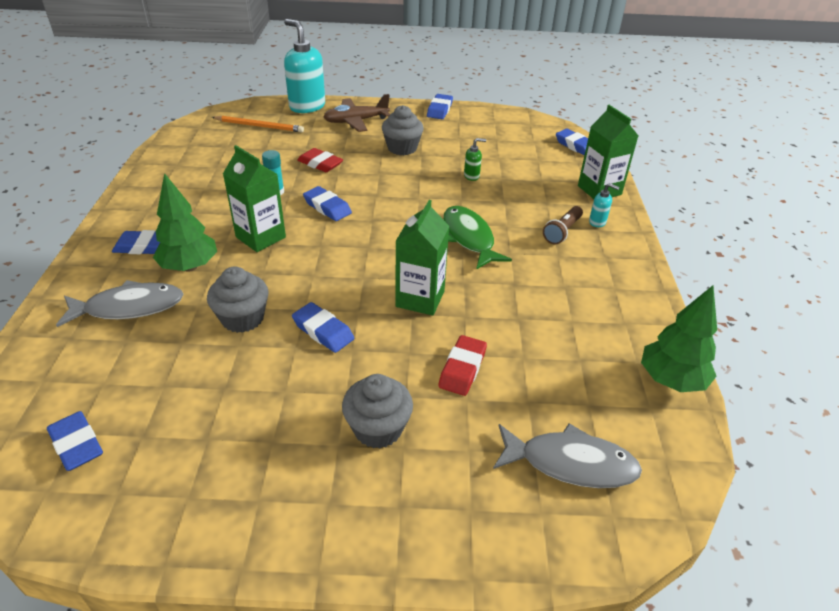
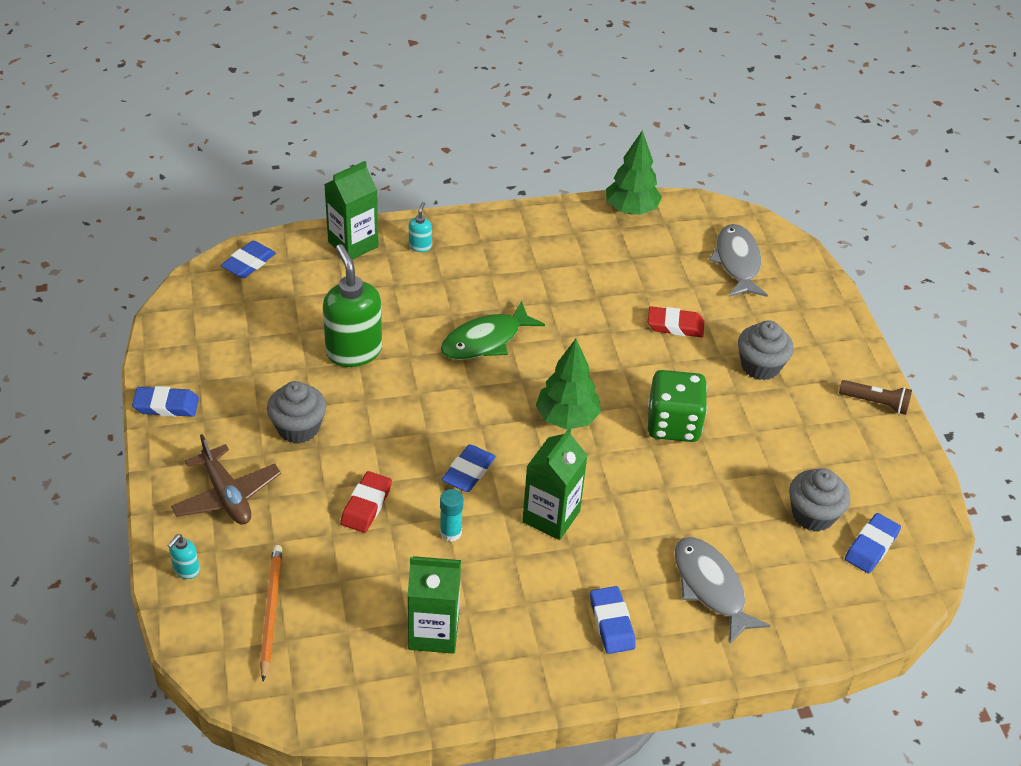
camera: 105 degrees left, 5 degrees up
(190, 266) = (628, 562): green tree -> green tree (566, 418)
(243, 318) = (684, 488): grey cupcake -> grey cupcake (813, 514)
(307, 106) = (186, 570): turquoise soap dispenser -> turquoise soap dispenser, size x0.44
(323, 331) = (673, 424): blue eraser -> green dice
(420, 299) = (599, 364): green carton -> green carton (433, 632)
(471, 176) = (353, 351): green soap dispenser -> green soap dispenser, size x2.29
(562, 231) = (447, 271): brown flashlight -> brown flashlight (875, 403)

